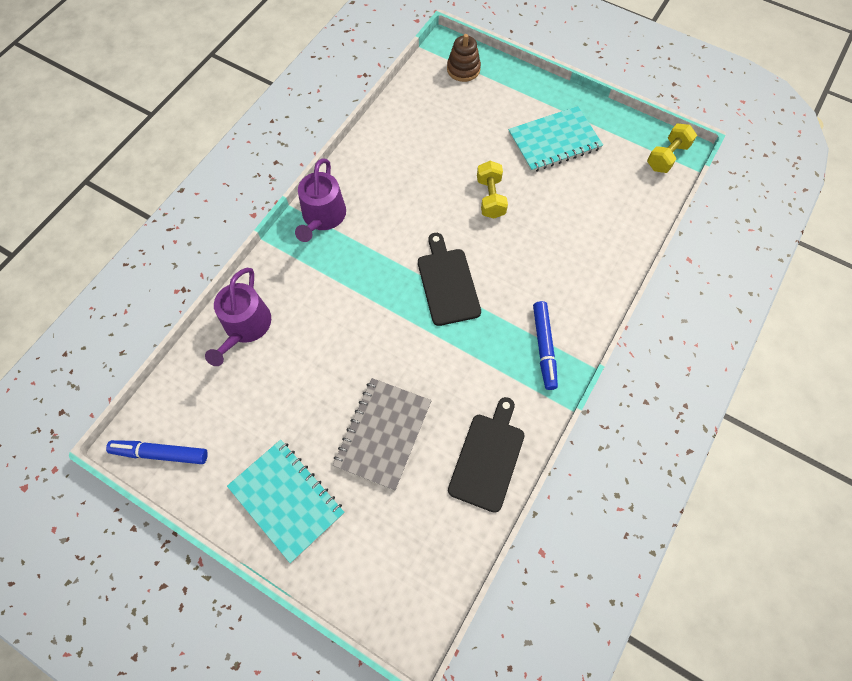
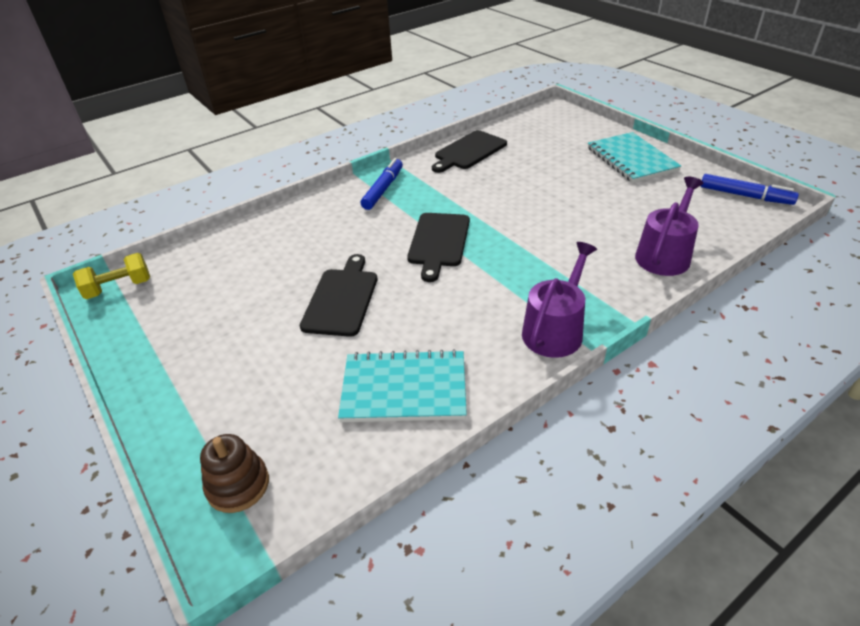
camera: 155 degrees left, 25 degrees down
(383, 433) = (544, 173): grey notebook -> none
(490, 198) = (342, 299): yellow dumbbell -> black cutting board
(554, 141) = (216, 337): turquoise notebook -> turquoise notebook (404, 388)

